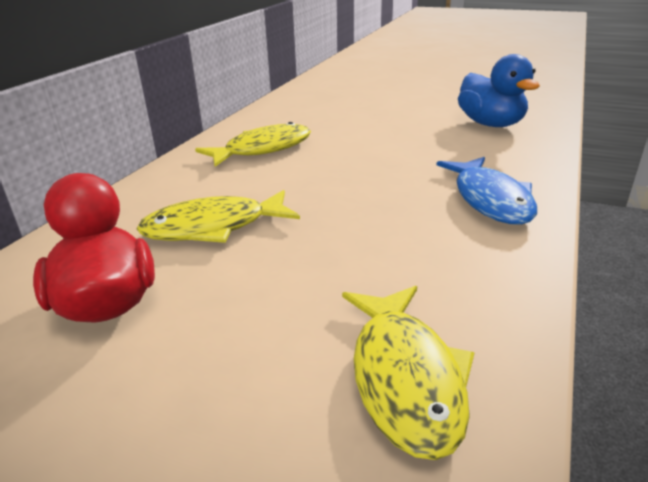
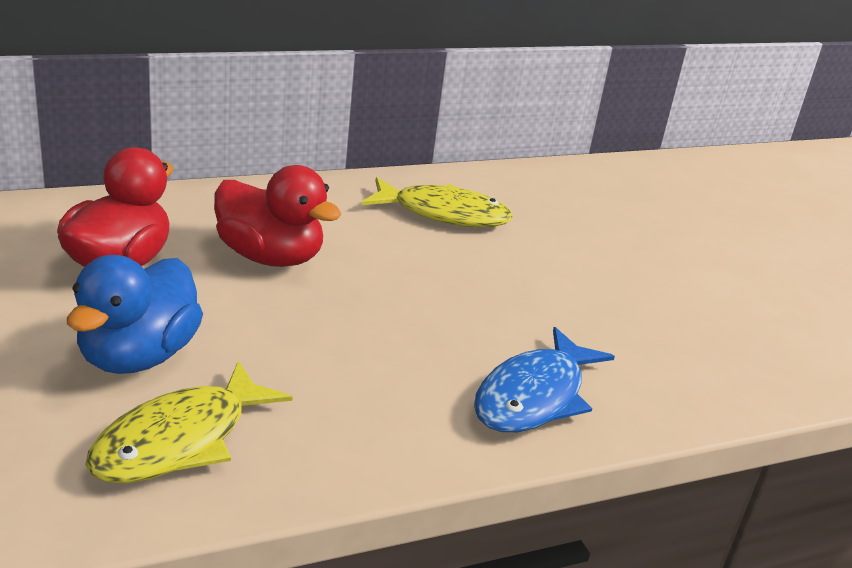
camera: 40 degrees right, 0 degrees up
(213, 227) = (270, 257): yellow fish -> red duck
(491, 124) = (746, 336): blue duck -> blue duck (138, 356)

